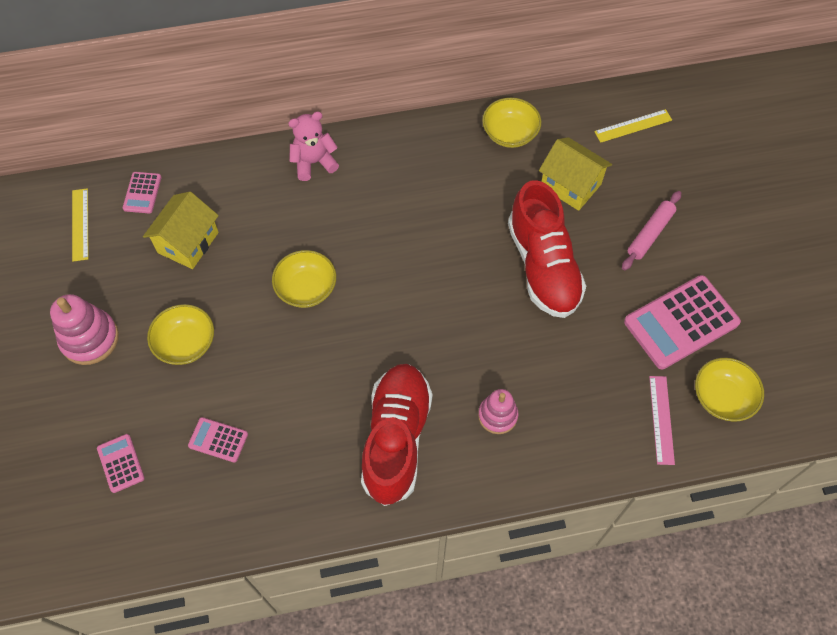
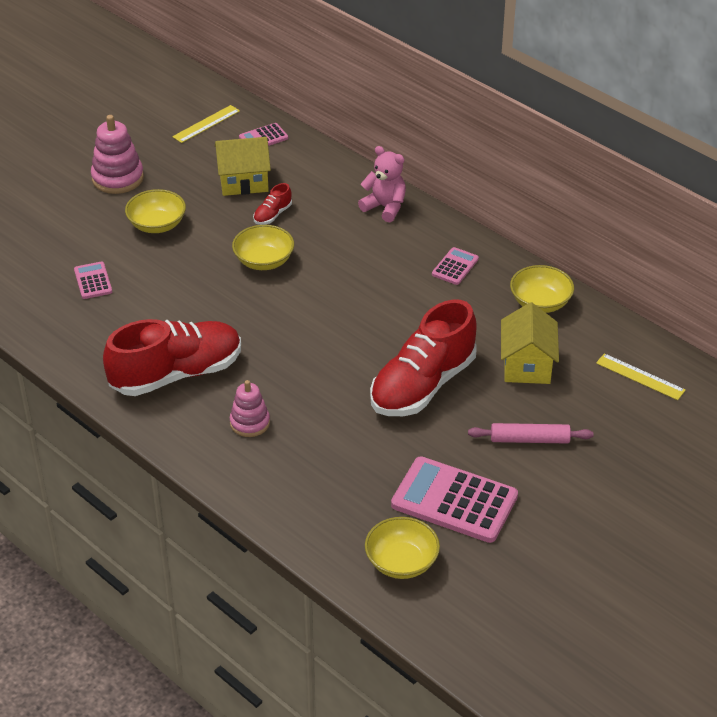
camera: 55 degrees right, 20 degrees down
(121, 463) = (34, 244): pink calculator -> pink calculator (455, 267)
(252, 247) = (272, 215): none -> red shoe
(661, 419) = (340, 529): pink ruler -> none

